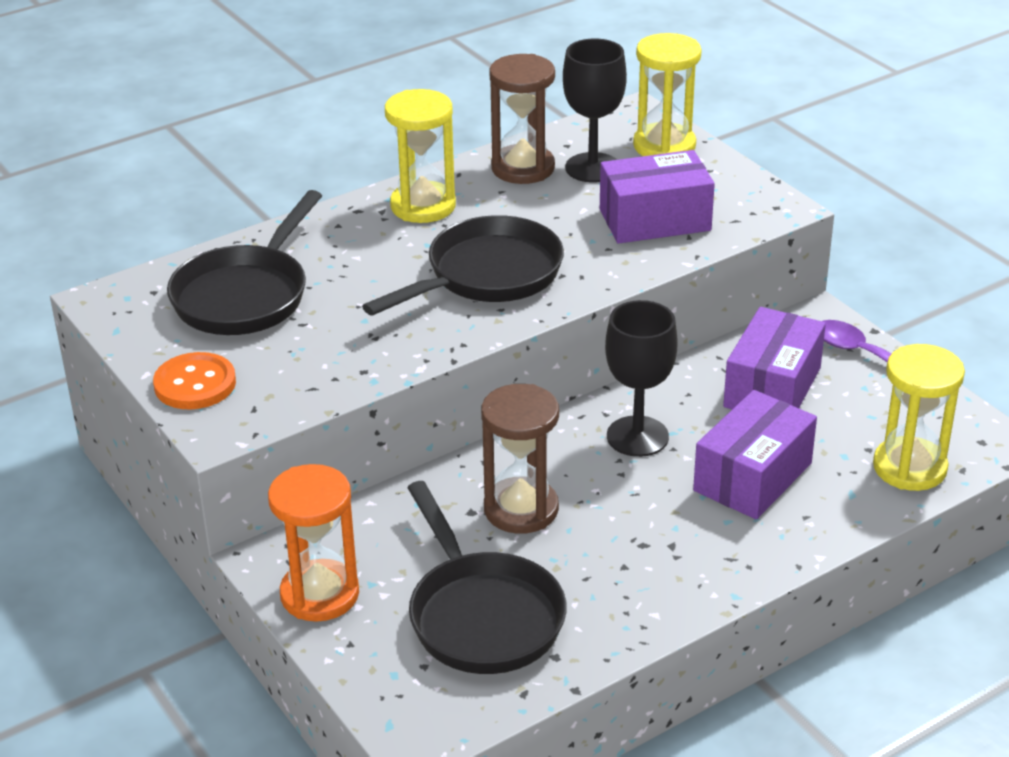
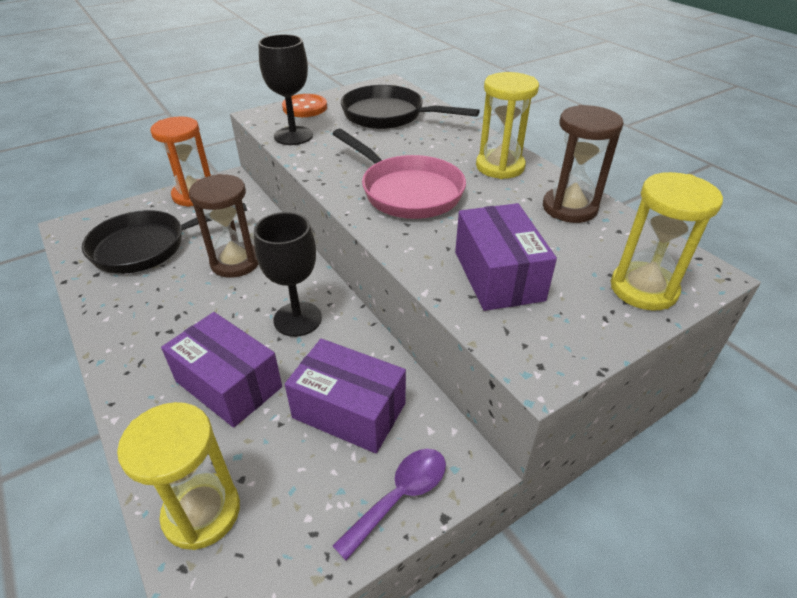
camera: 90 degrees right, 5 degrees up
(487, 276) = (407, 191): black pan -> pink pan
(592, 168) = (582, 243): black goblet -> black goblet (293, 136)

